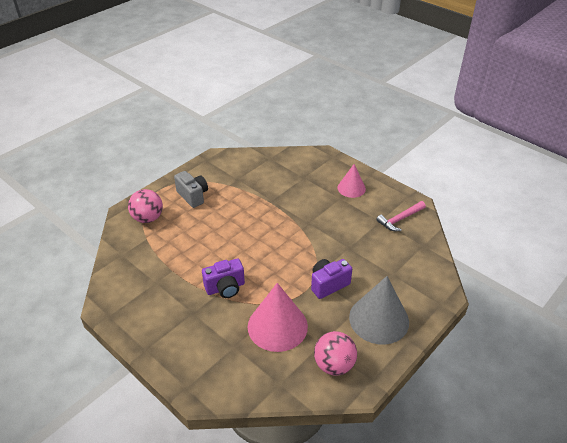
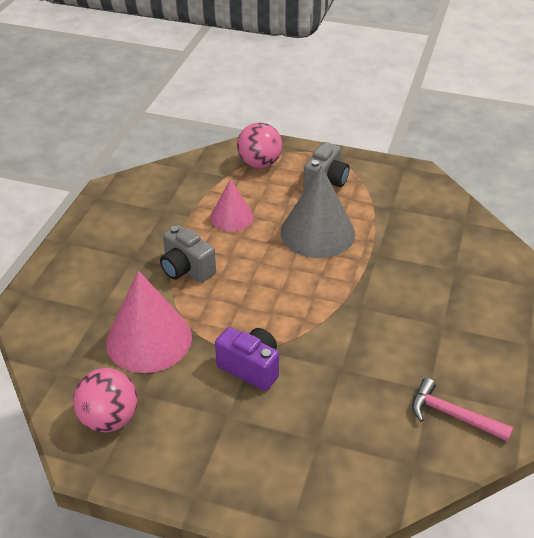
camera: 65 degrees right, 0 degrees up
(225, 288) = (186, 269): purple camera -> grey camera
(351, 188) = (477, 331): pink cone -> pink cone (231, 217)
(379, 319) = (215, 447): grey cone -> grey cone (317, 232)

